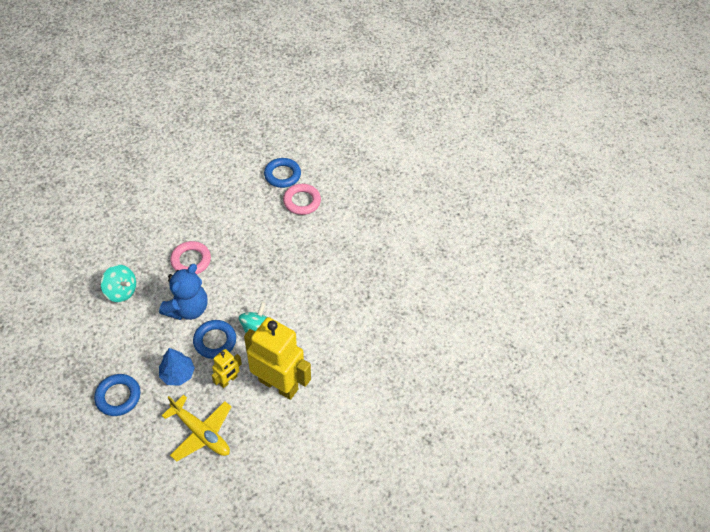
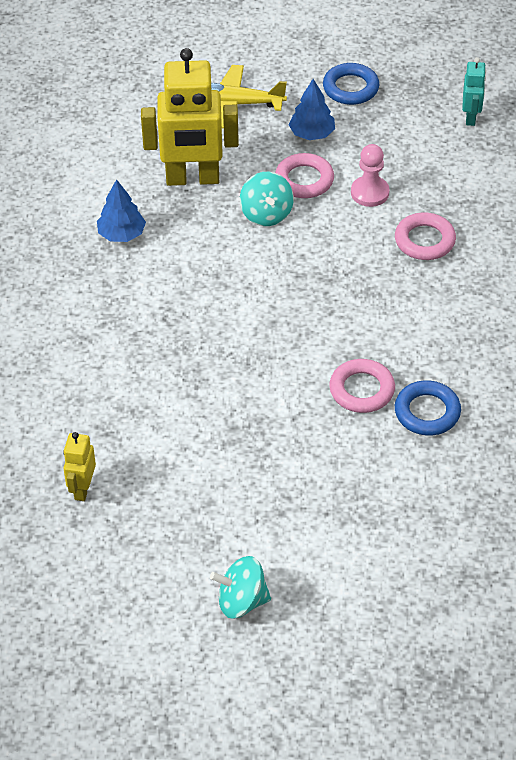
camera: 150 degrees right, 5 degrees down
(76, 325) = (471, 117): none -> turquoise robot
(121, 291) = (464, 169): turquoise spinning top -> turquoise spinning top (241, 601)
(188, 308) = (369, 193): blue teddy bear -> pink pawn
(215, 341) = (304, 180): blue ring -> pink ring
(228, 380) = (251, 155): yellow robot -> yellow robot (82, 489)
(352, 368) = (122, 234): none -> blue tree

